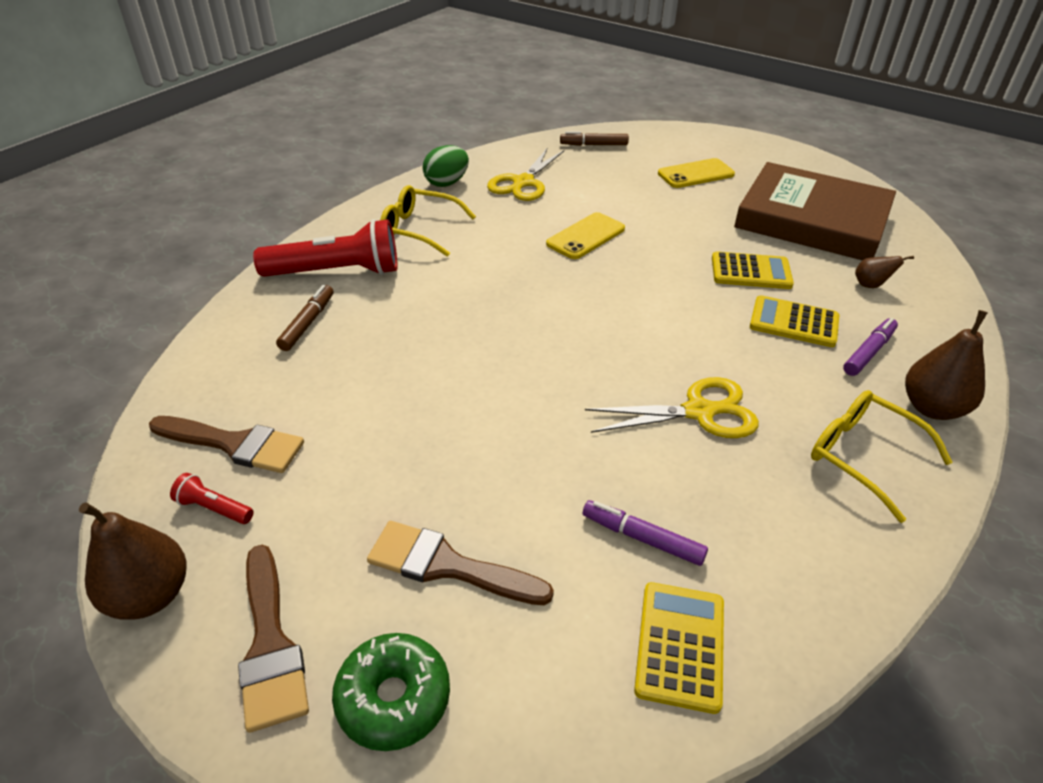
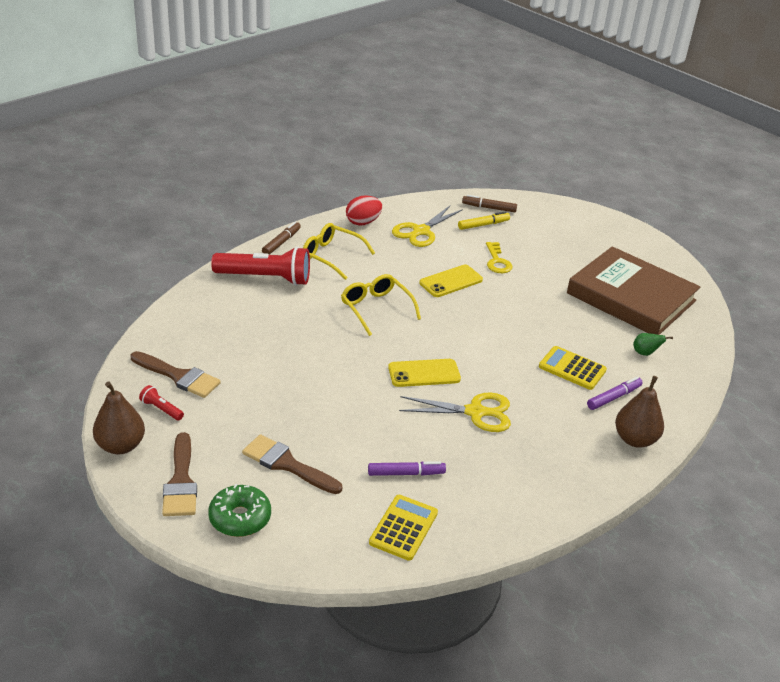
camera: 10 degrees right, 5 degrees down
(308, 323) = (238, 310): brown marker -> brown marker (281, 242)
(447, 183) = (363, 222): green egg -> red egg
(596, 164) = (483, 225): none -> yellow marker
(631, 203) = (497, 261): none -> yellow key
(642, 538) = (406, 473): purple marker -> purple marker turned 135 degrees clockwise
(695, 174) = (559, 246): yellow phone -> yellow phone (424, 373)
(751, 272) = (561, 328): yellow calculator -> none
(863, 456) = (569, 458): yellow glasses -> yellow glasses (376, 308)
(870, 285) = (645, 353): brown pear -> green pear

